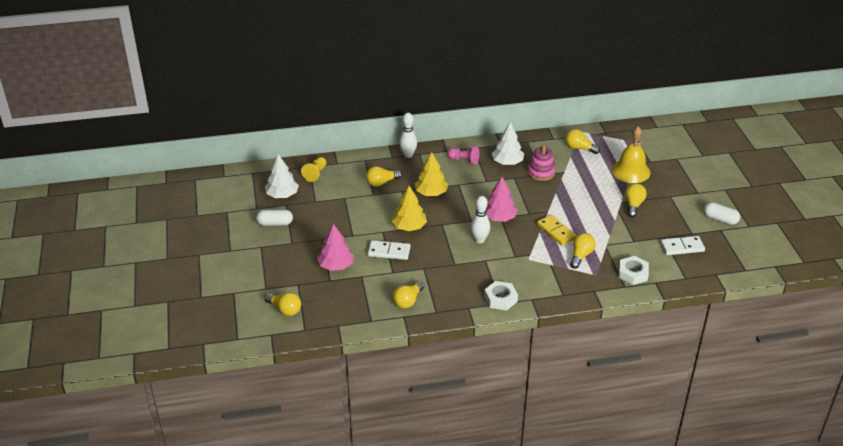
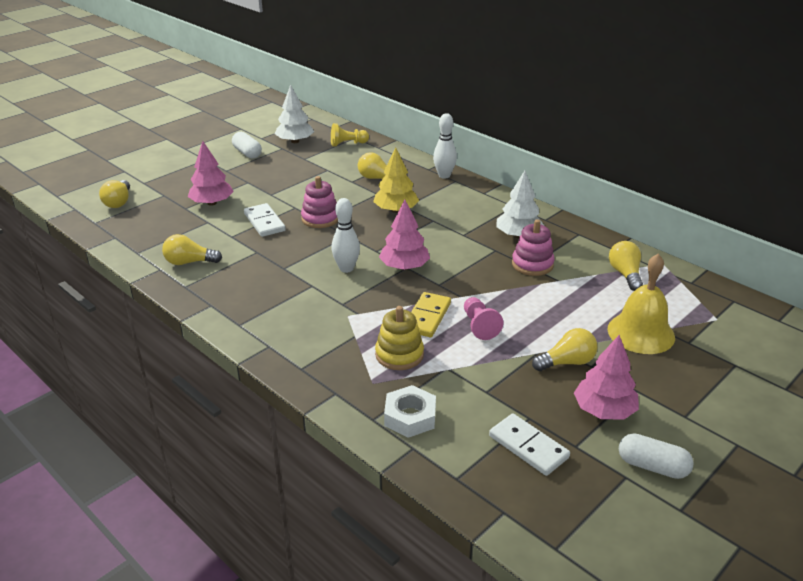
camera: 55 degrees right, 5 degrees down
(409, 227) = (320, 218): yellow tree -> pink stacking toy
(464, 160) = (481, 208): pink pawn -> pink pawn (479, 326)
(500, 299) = (247, 322): white nut -> none
(581, 256) = (399, 355): yellow light bulb -> yellow stacking toy
(676, 213) = (604, 410): none -> pink tree
(720, 219) = (652, 466): white capsule -> white capsule turned 60 degrees counterclockwise

